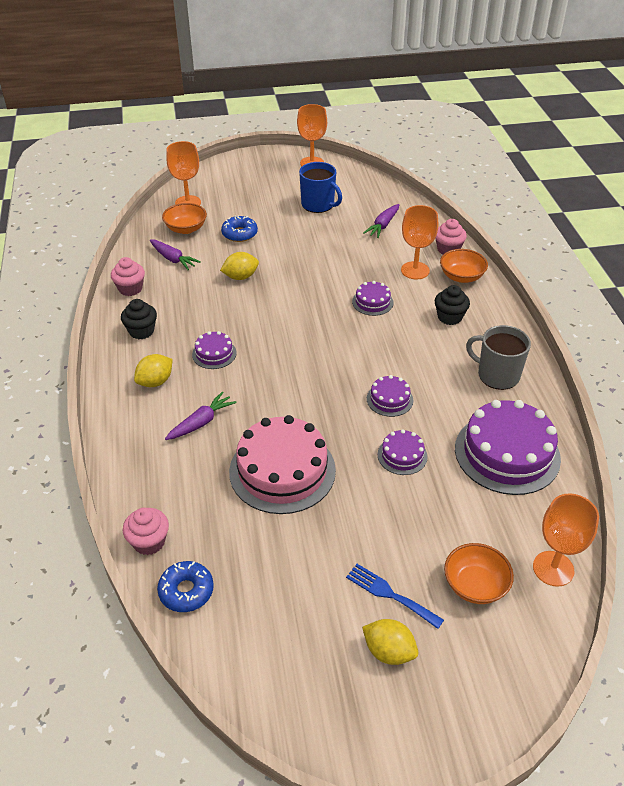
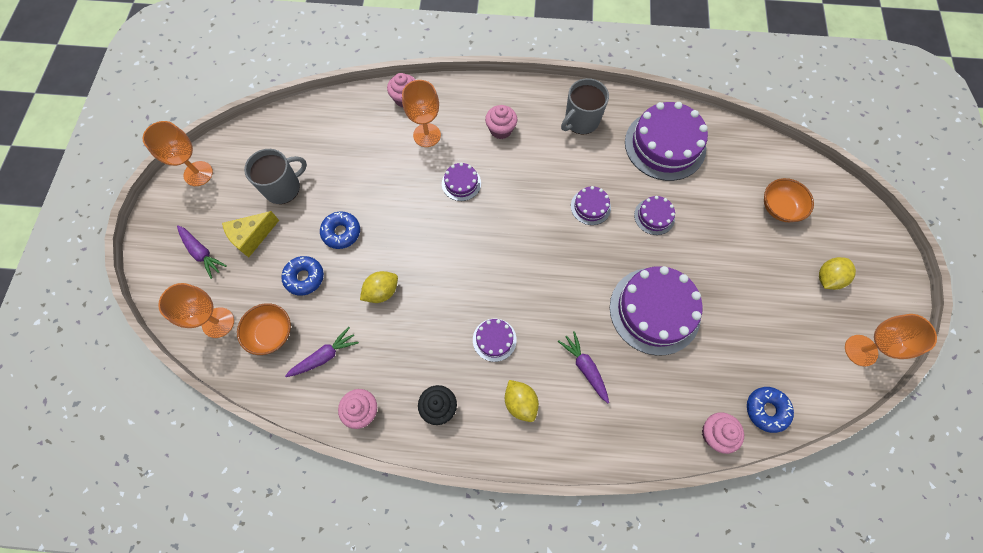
camera: 75 degrees left, 25 degrees up
(240, 277) = (382, 291): yellow lemon -> yellow lemon turned 60 degrees clockwise
(266, 200) = (252, 237): none -> yellow cheese
(282, 471) = (654, 310): pink cake -> purple cake
(289, 243) = (341, 232): none -> blue donut
(318, 205) = (283, 188): blue mug -> grey mug
(383, 225) = (345, 140): purple carrot -> purple carrot (202, 253)
(389, 594) = (782, 264): blue fork -> none
(449, 317) = (501, 130): black cupcake -> pink cupcake
(461, 277) = (448, 102): orange bowl -> none
(553, 568) = (771, 156): orange goblet -> orange goblet (861, 350)

